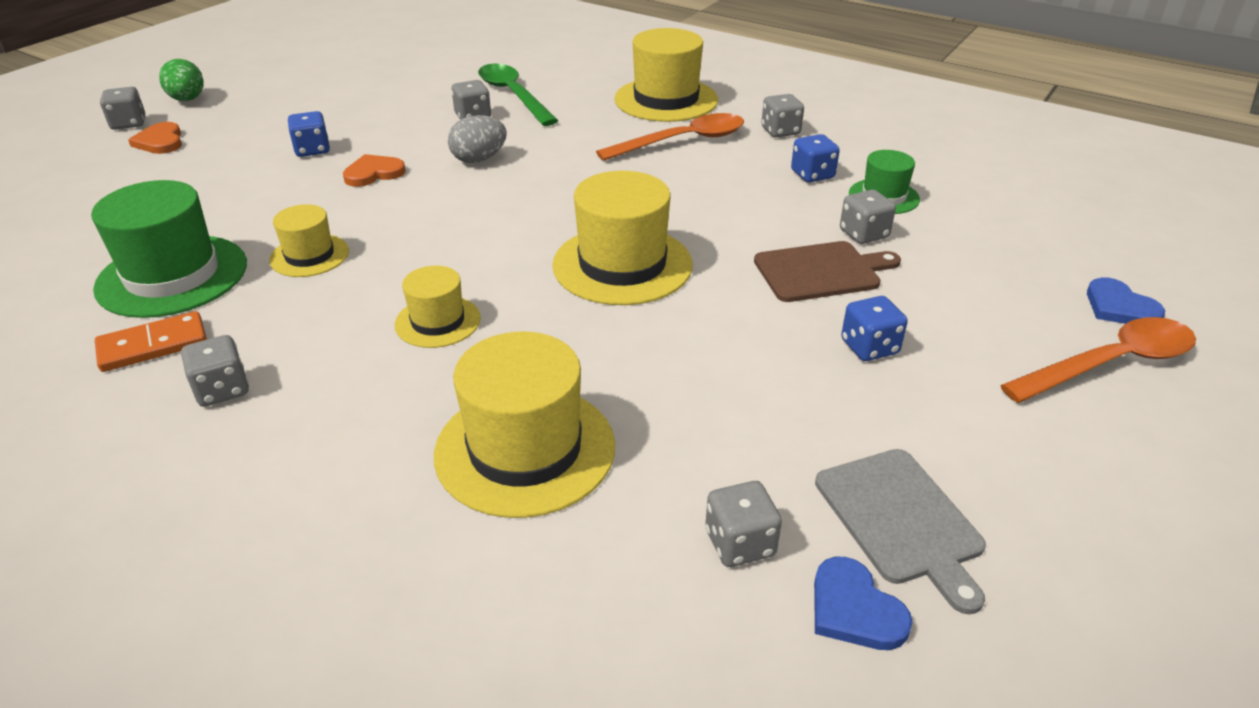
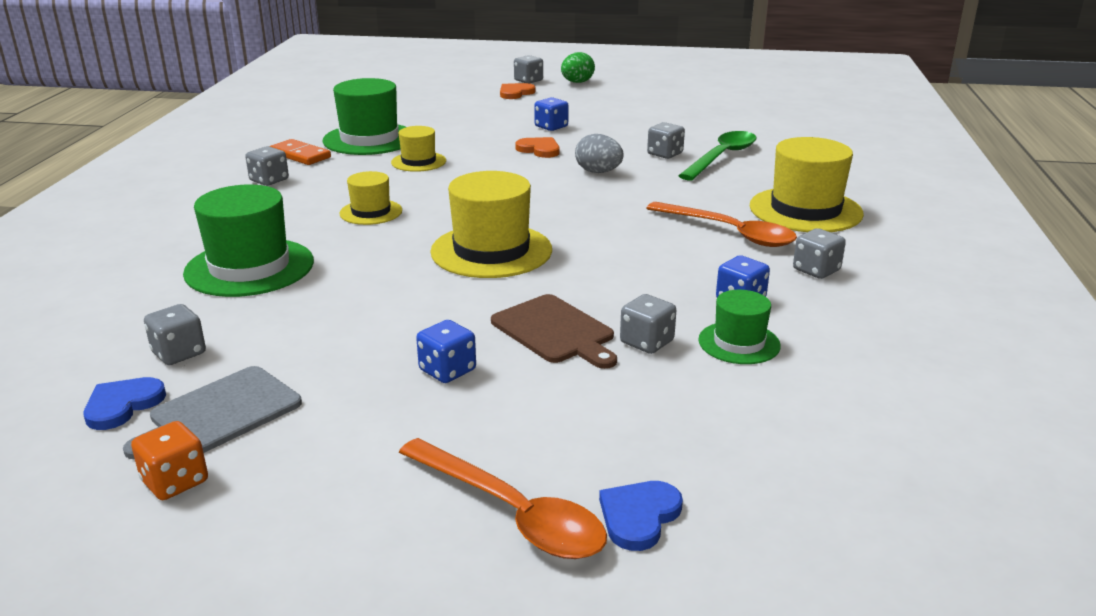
camera: 65 degrees right, 10 degrees down
(525, 449) = (249, 267): yellow hat -> green hat
(1035, 572) = (175, 482): none -> orange dice

